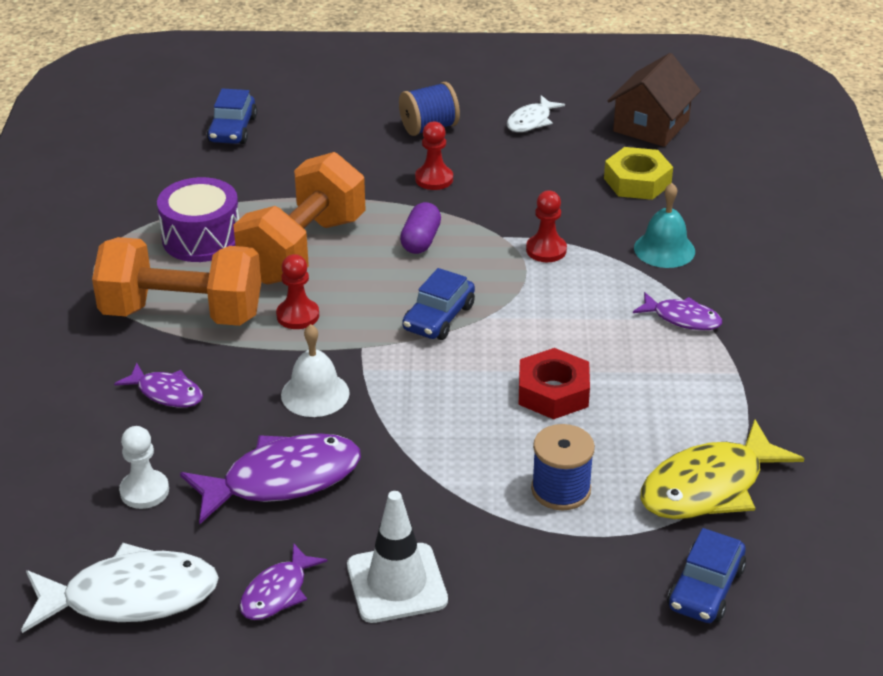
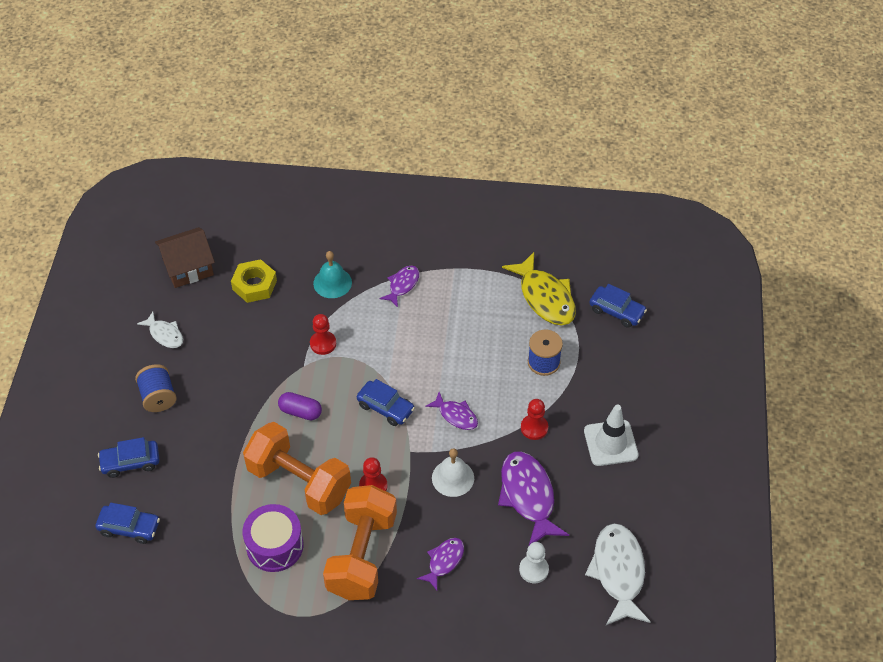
camera: 85 degrees left, 15 degrees up
(277, 592) = (616, 499): purple fish -> purple fish (456, 415)
(327, 119) = (130, 462): none -> blue car
(434, 179) = (227, 399): red pawn -> red pawn (534, 428)
(553, 392) = (463, 356): red nut -> none
(651, 126) = (188, 267): brown house -> brown house turned 60 degrees counterclockwise

